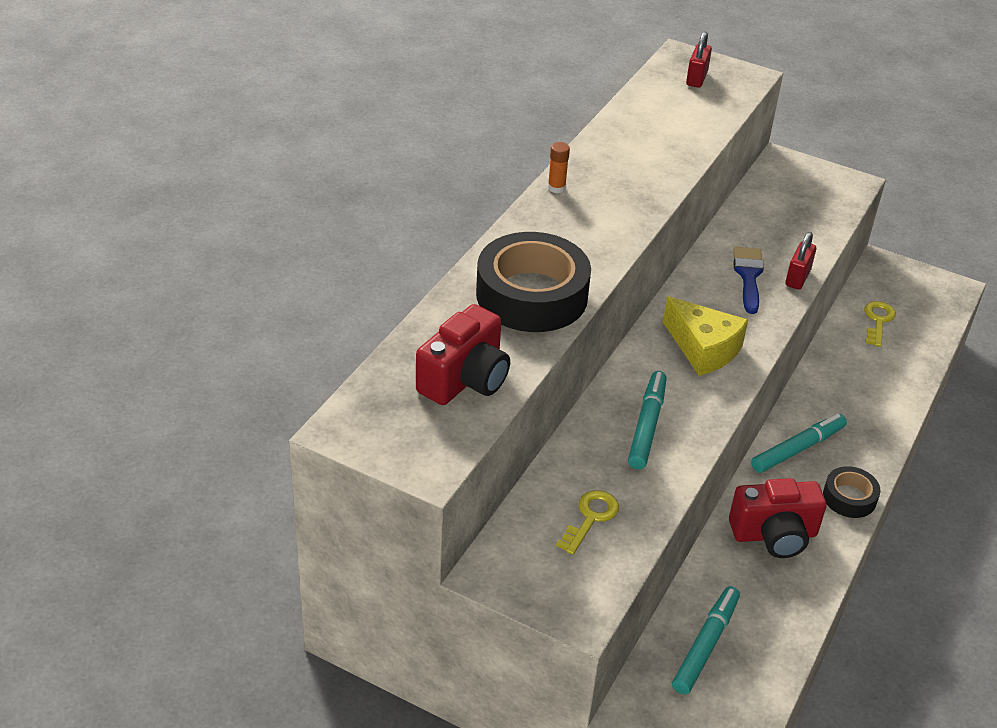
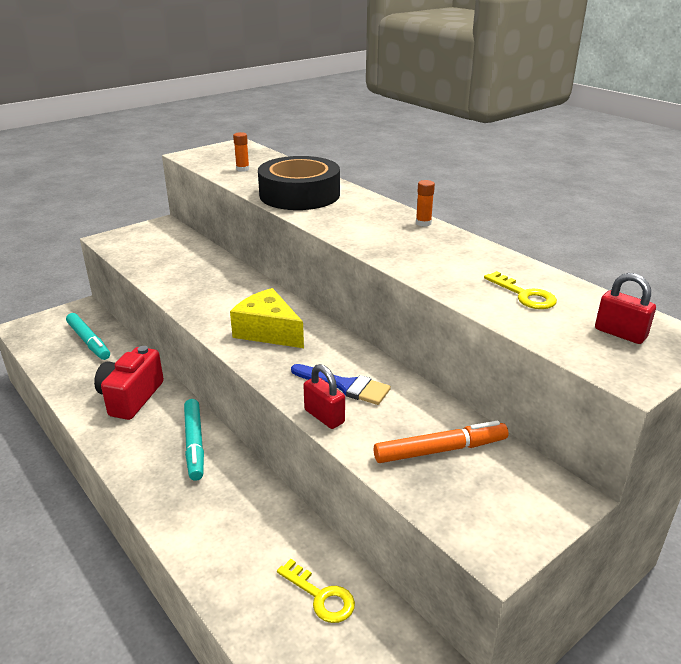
camera: 115 degrees right, 10 degrees down
(465, 379) = (242, 169): red camera -> orange glue stick
(590, 518) = (163, 254): yellow key -> yellow key (524, 295)
(647, 426) = (213, 288): turquoise marker -> none
(703, 349) = (268, 331): yellow cheese -> yellow cheese turned 60 degrees clockwise
(784, 214) = (440, 450): none -> orange marker
(849, 497) = (123, 451): black tape -> none

